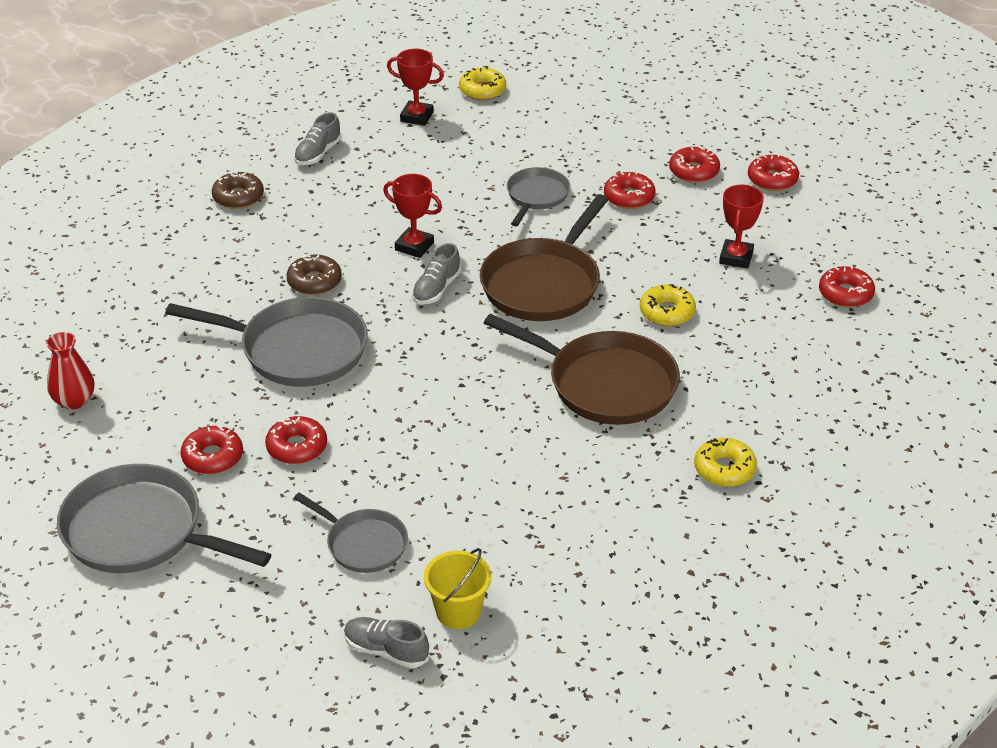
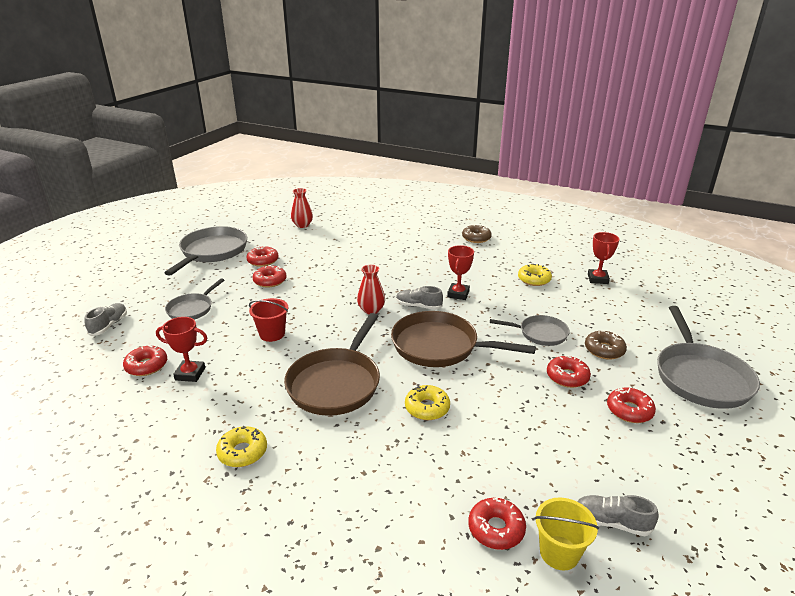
camera: 80 degrees right, 10 degrees down
(296, 350) = (349, 270): grey pan -> grey pan (700, 377)
(314, 282) = (410, 268): brown donut -> brown donut (604, 350)
(318, 153) = (532, 253): grey shoe -> grey shoe (612, 522)
(432, 337) = (371, 310): none -> red vase
(458, 612) = (130, 345): yellow bucket -> yellow bucket (559, 552)
(470, 444) = (272, 334): none -> red bucket
(482, 90) = (652, 299): yellow donut -> yellow donut (534, 279)
(736, 257) = (517, 444): red trophy -> red trophy (190, 374)
(772, 179) = (655, 464): red donut -> red donut (146, 366)

